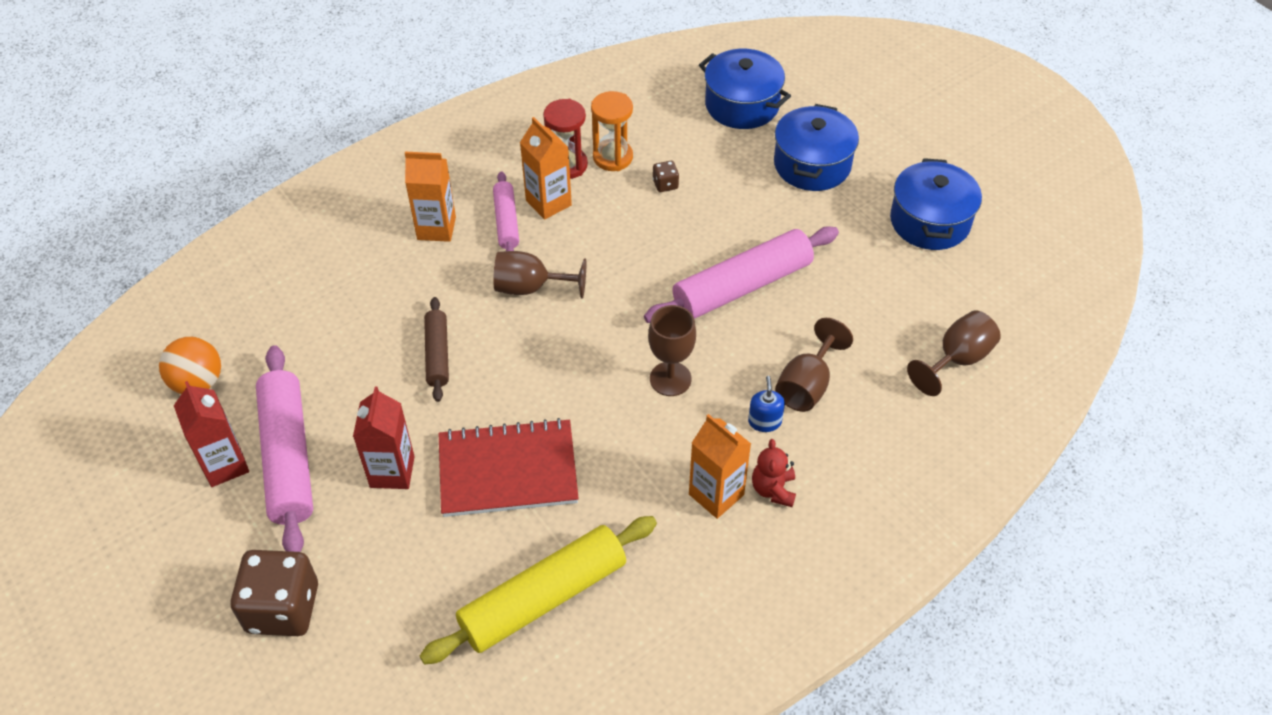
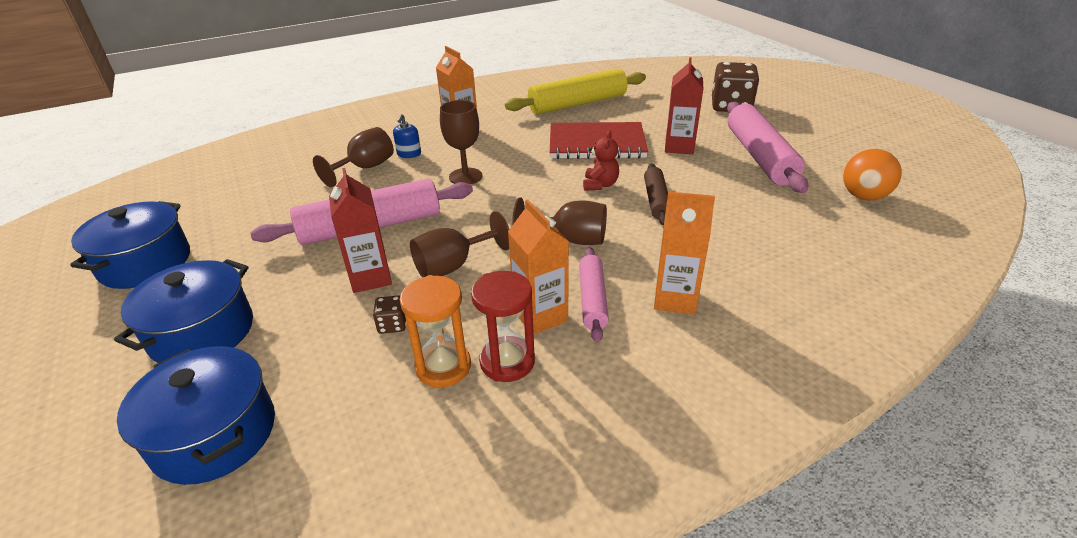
camera: 170 degrees left, 15 degrees down
(225, 465) = (806, 155): red carton -> red carton (370, 278)
(773, 489) = (424, 129): red teddy bear -> red teddy bear (600, 185)
(957, 359) = (242, 174): brown goblet -> brown goblet (453, 266)

